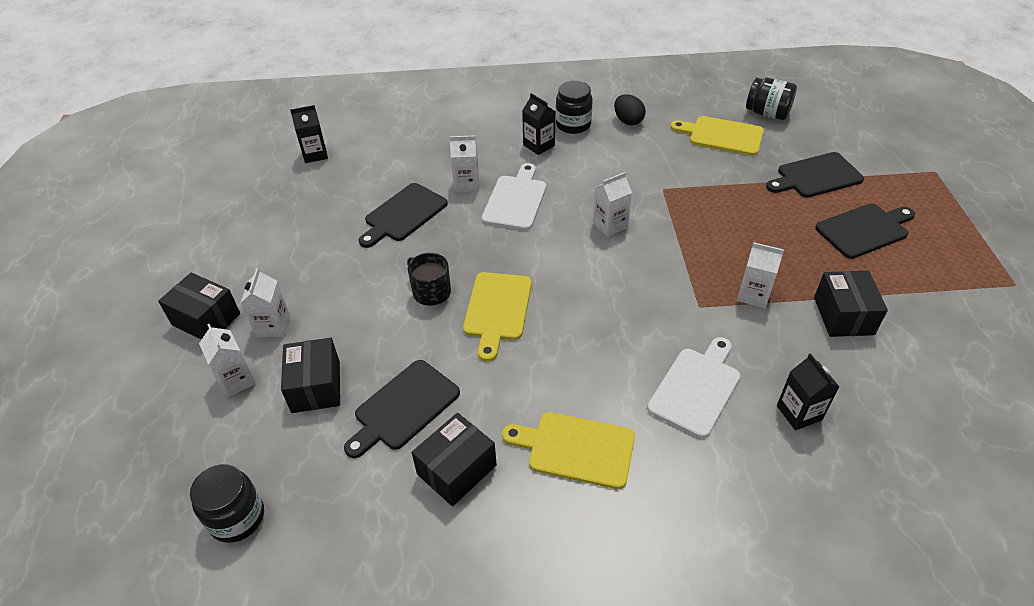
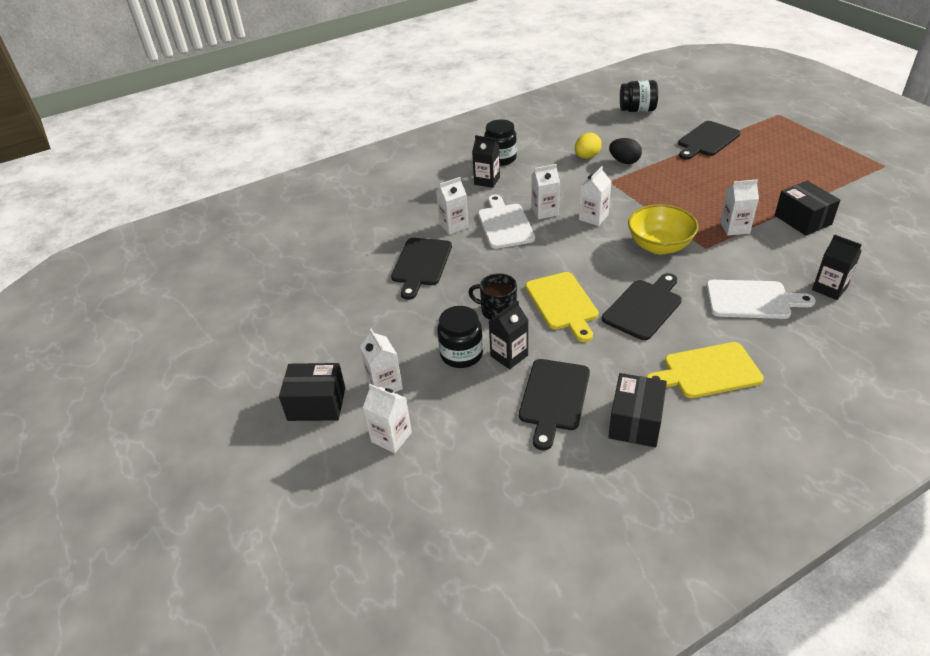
camera: 25 degrees left, 5 degrees down
(237, 518) = (491, 534): black jar -> black jar (461, 354)
(315, 154) = (296, 246): black carton -> black carton (509, 356)
(316, 386) = (466, 413): black box -> none
(566, 200) = (544, 211): none -> white carton
(628, 121) = (541, 144): black egg -> black egg (624, 161)
(650, 284) = (659, 246): none -> yellow bowl
(663, 152) = (587, 157): none -> yellow egg
(696, 388) = (752, 300): white cutting board -> white cutting board turned 90 degrees clockwise
(722, 136) = (619, 133): yellow cutting board -> none
(864, 230) = (768, 163): black cutting board -> black cutting board (644, 307)

